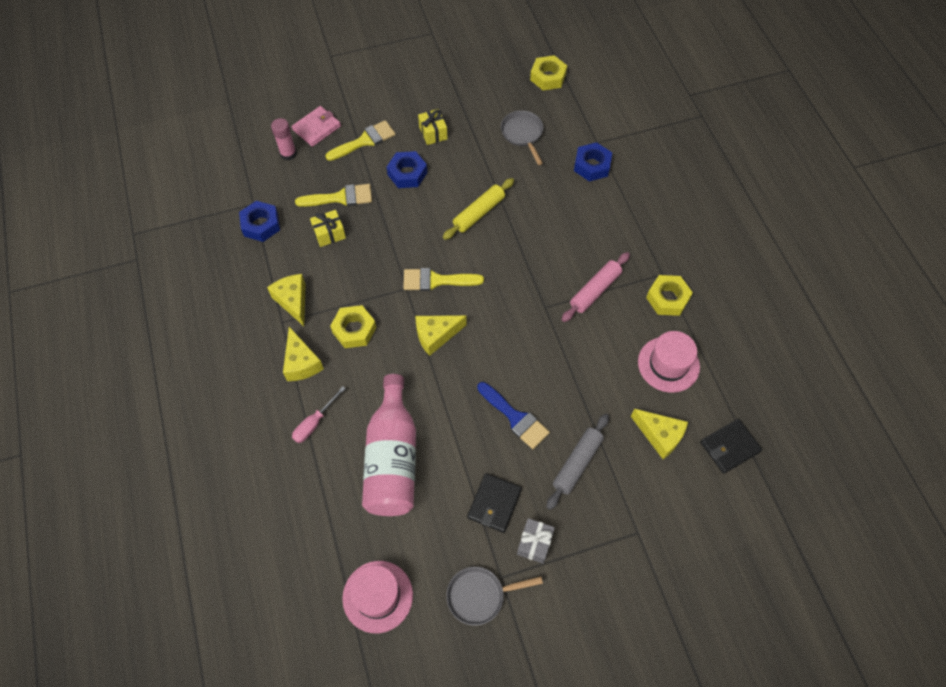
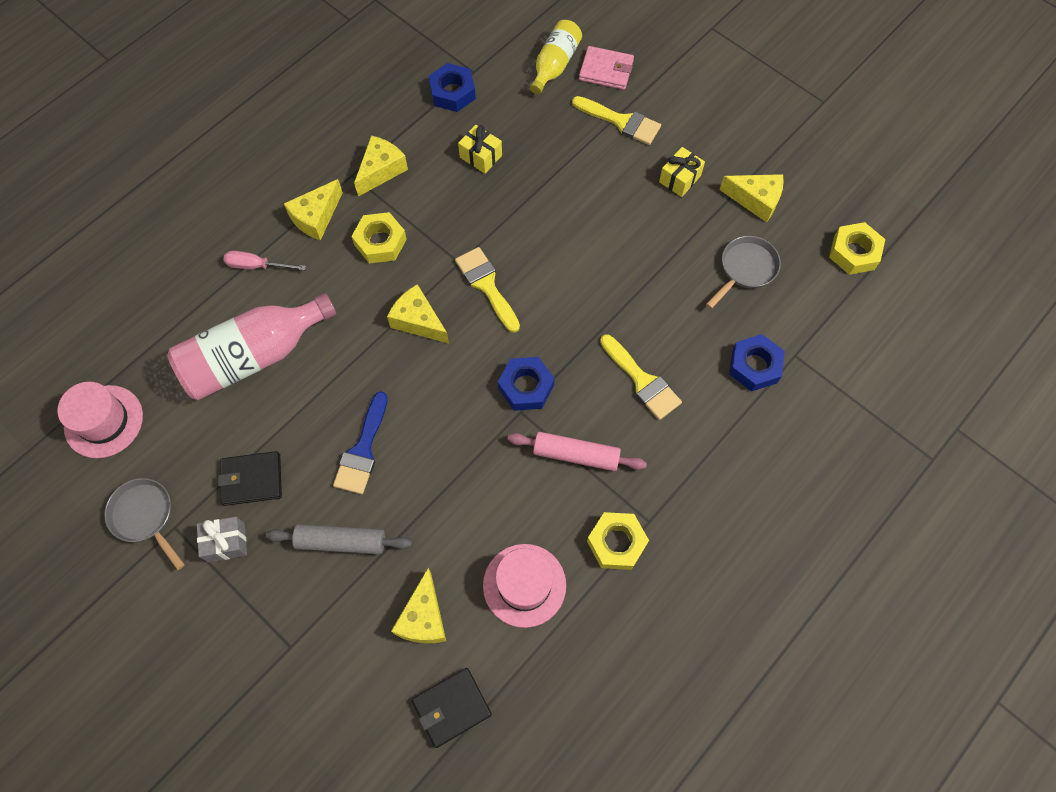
camera: 60 degrees right, 5 degrees up
(288, 154) = (555, 65): pink glue stick -> yellow bottle
(340, 197) = (532, 141): yellow brush -> yellow brush (642, 381)
(407, 173) = (606, 184): blue nut -> blue nut (526, 387)
(477, 103) = (755, 200): none -> yellow cheese
(479, 213) = (602, 281): yellow rolling pin -> none
(729, 447) = (452, 707): black wallet -> black wallet turned 60 degrees counterclockwise

